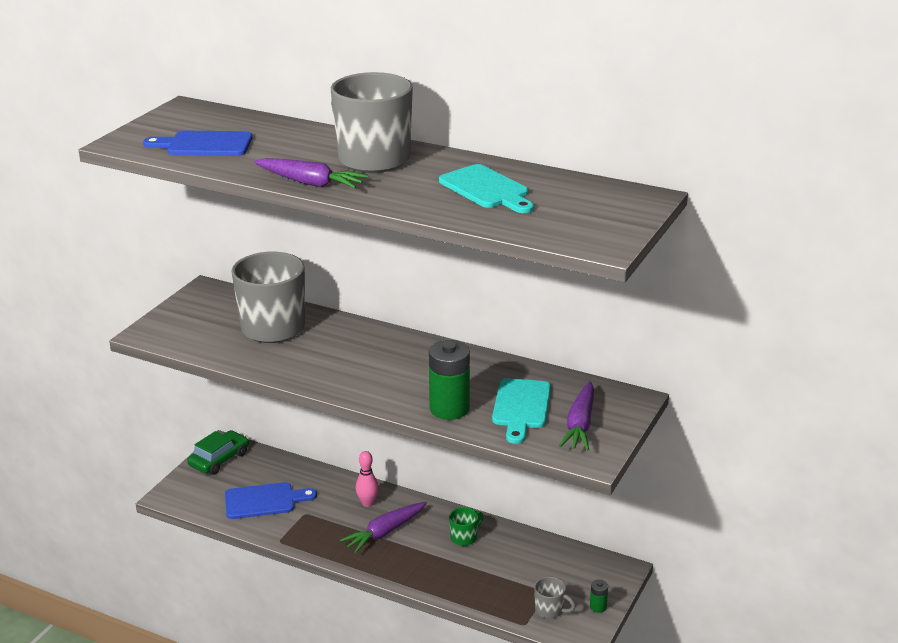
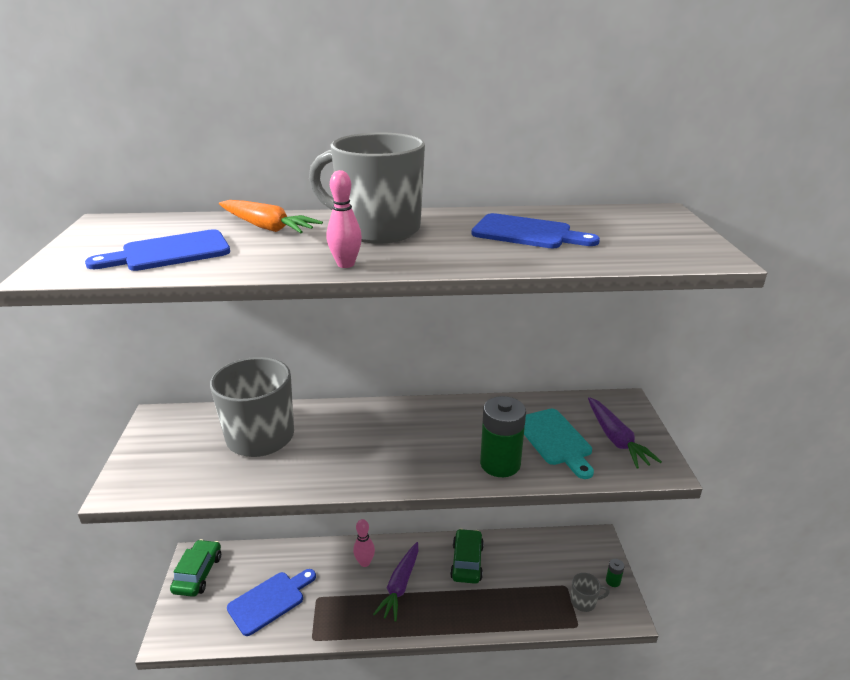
camera: 30 degrees left, 0 degrees up
(293, 138) = (267, 227): none -> orange carrot
(311, 183) = (346, 264): purple carrot -> pink bowling pin
(464, 537) = (467, 562): green mug -> green car
(487, 189) = (527, 233): turquoise cutting board -> blue cutting board

